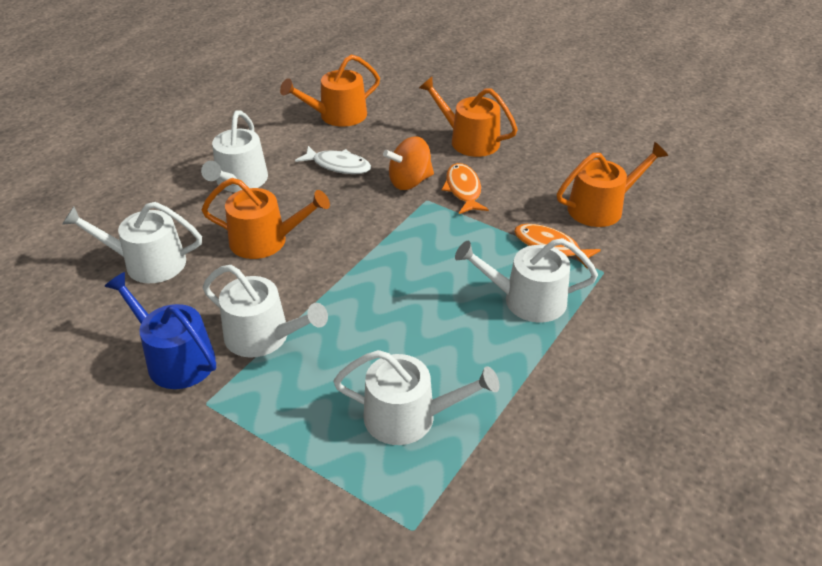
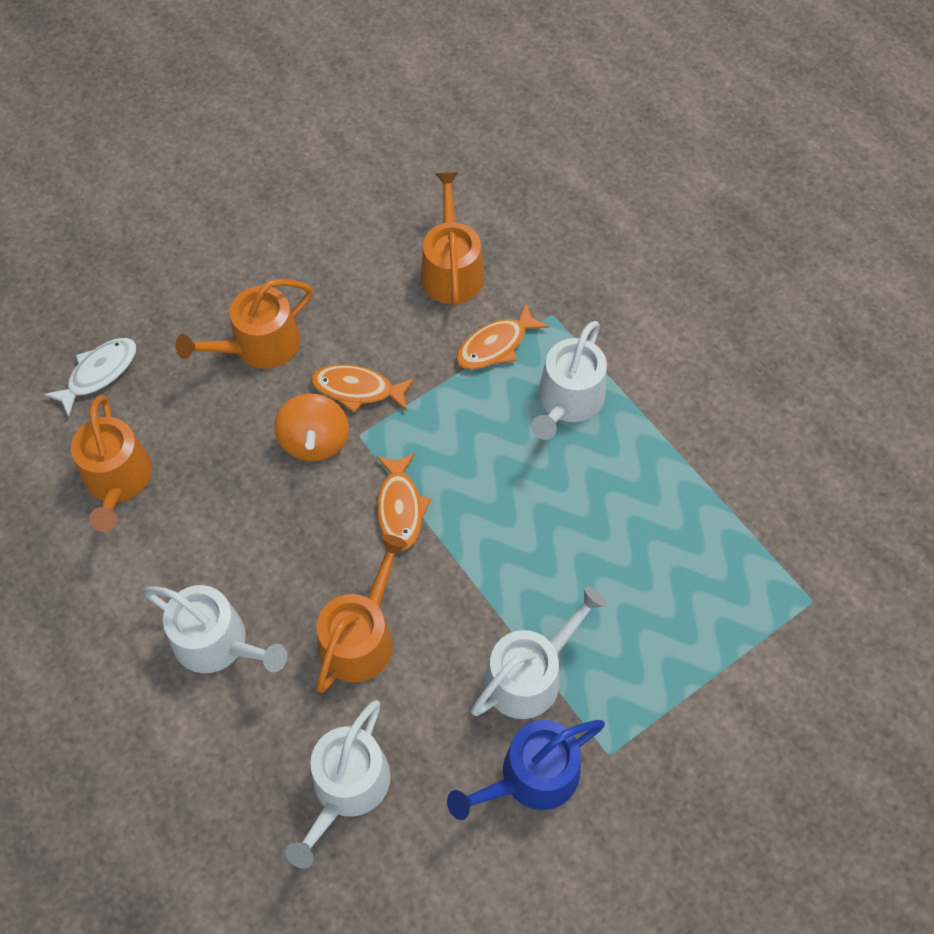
camera: 70 degrees left, 20 degrees up
(338, 165) = (240, 512): white fish -> white fish (99, 373)
(377, 233) = (400, 508): none -> orange fish
(409, 417) = (688, 563): white watering can -> none

